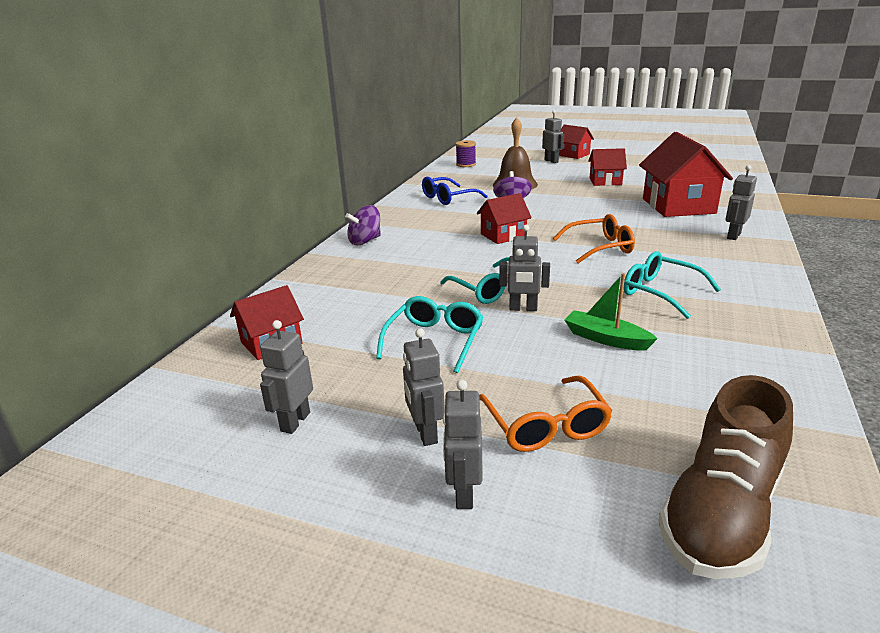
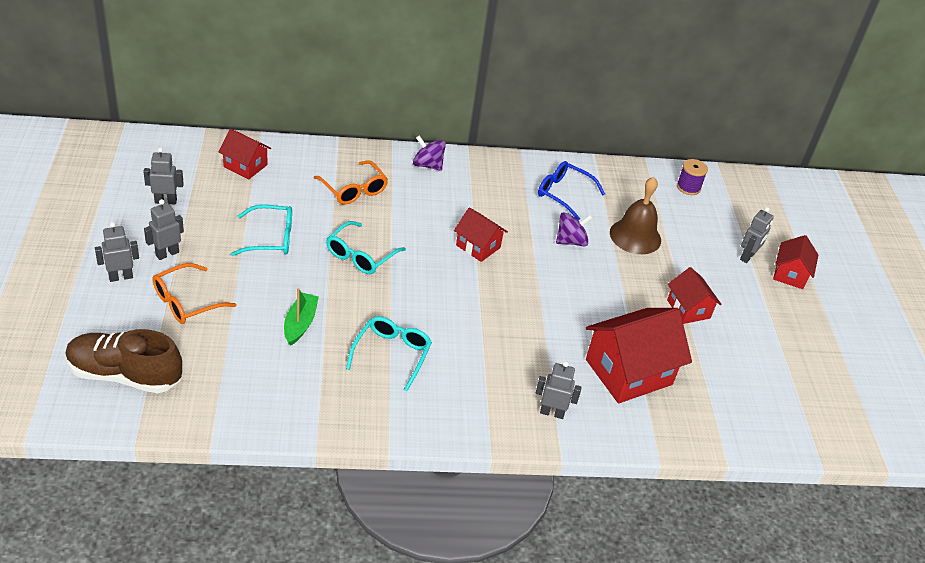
camera: 60 degrees right, 15 degrees up
(523, 308) = (333, 276): grey robot -> none
(600, 247) = (476, 313): orange glasses -> orange glasses (354, 190)

